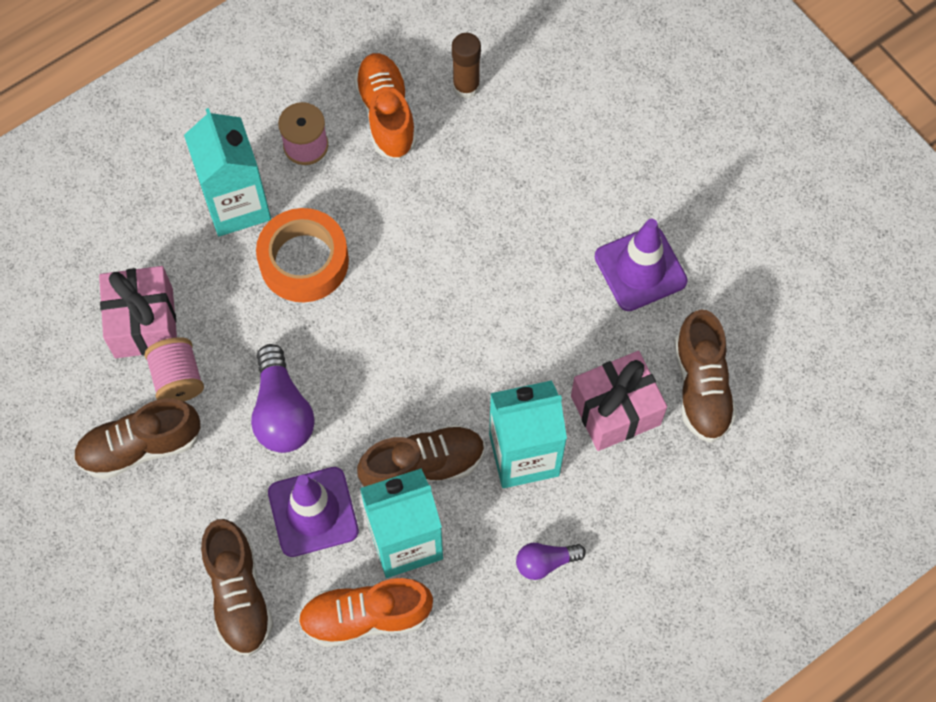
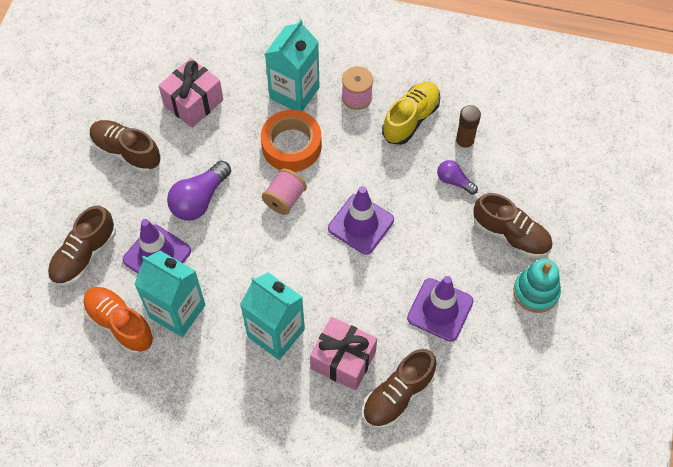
camera: 50 degrees right, 5 degrees down
(178, 379) = (176, 140): pink spool -> pink spool (285, 199)
(386, 114) = (410, 119): orange shoe -> yellow shoe
(423, 466) = (226, 288): brown shoe -> brown shoe (510, 235)
(470, 267) = (361, 224): none -> purple traffic cone
(545, 562) = (223, 390): purple light bulb -> purple light bulb (454, 181)
(700, 162) = (536, 292): none -> turquoise stacking toy

